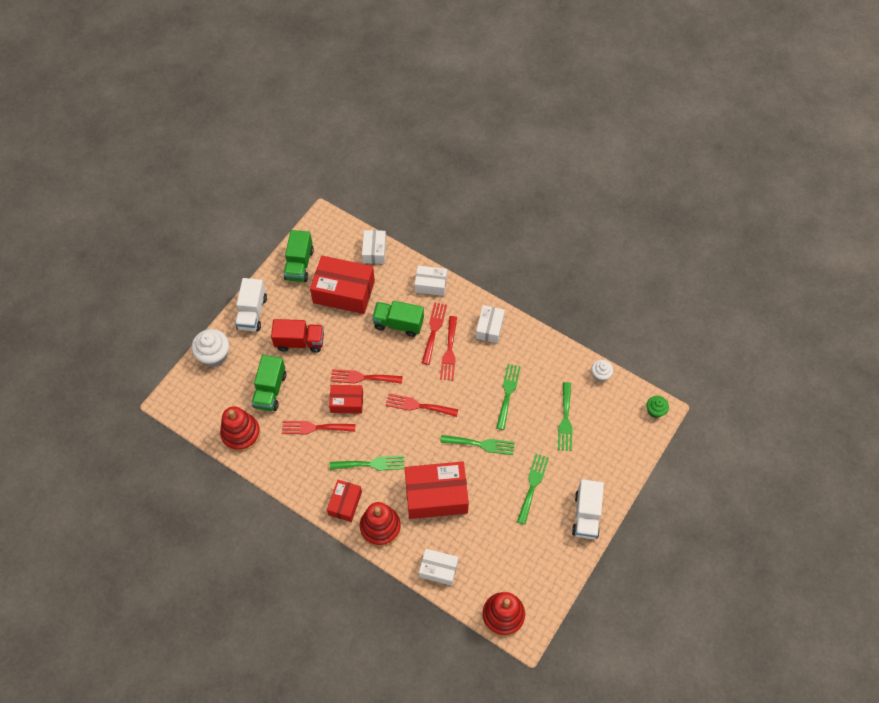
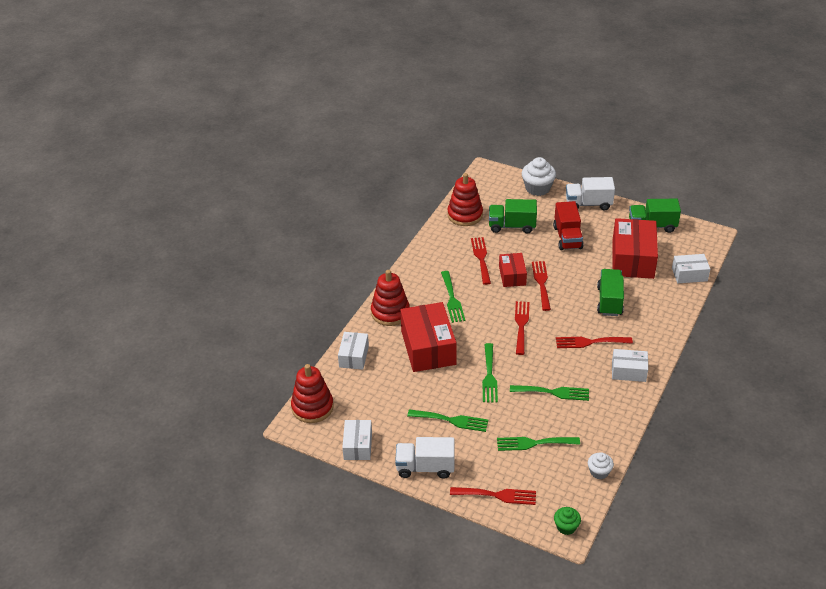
camera: 85 degrees right, 20 degrees down
(345, 503) = (410, 287): red box -> none
(430, 284) = (665, 320): white box -> white box (358, 446)
(434, 330) = (611, 328): red fork -> red fork (497, 495)

